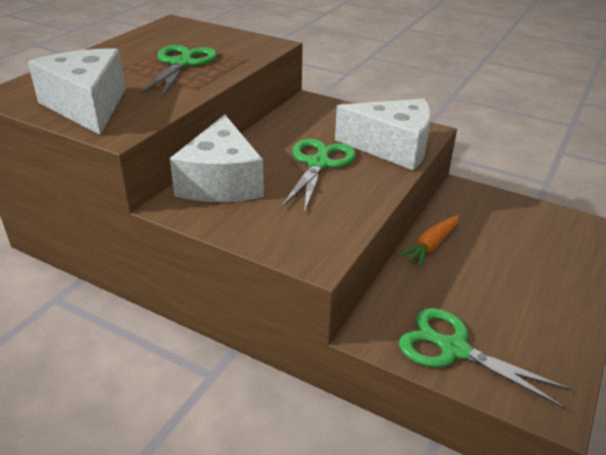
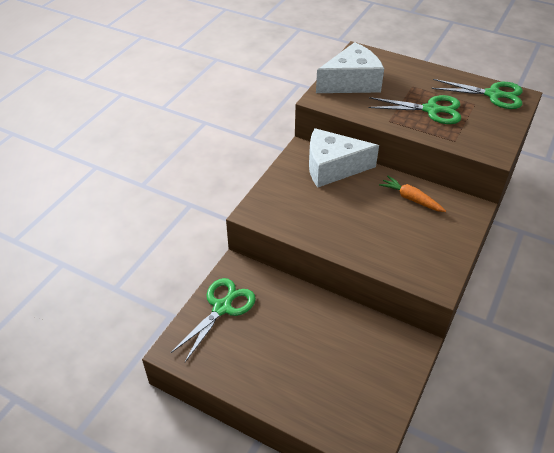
camera: 90 degrees right, 10 degrees up
(319, 164) = (365, 213): green scissors -> green scissors (493, 95)
(392, 147) = (401, 258): white cheese -> none
(431, 245) = (327, 309): orange carrot -> orange carrot (411, 199)

